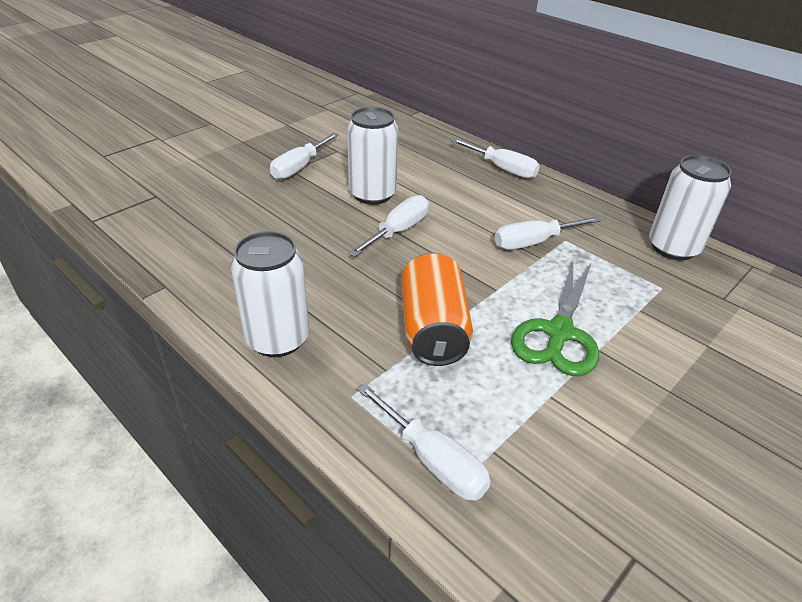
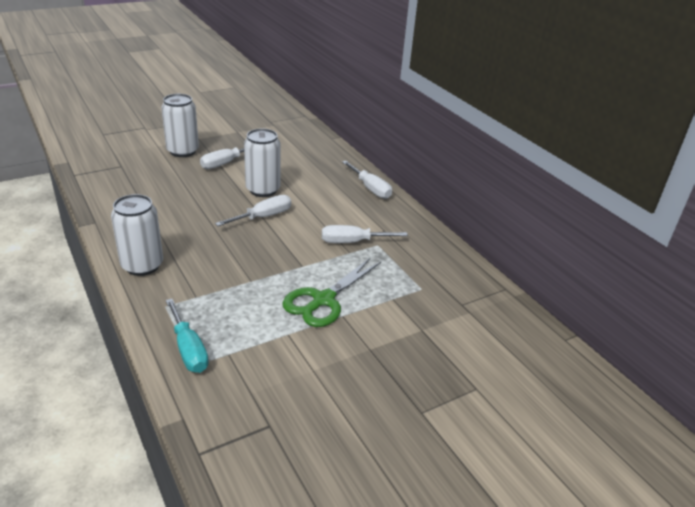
camera: 15 degrees right, 5 degrees down
(432, 460) = (188, 349): white screwdriver -> turquoise screwdriver
(433, 329) = (242, 280): orange can -> none
(673, 248) = (454, 265): white can -> white can (183, 151)

